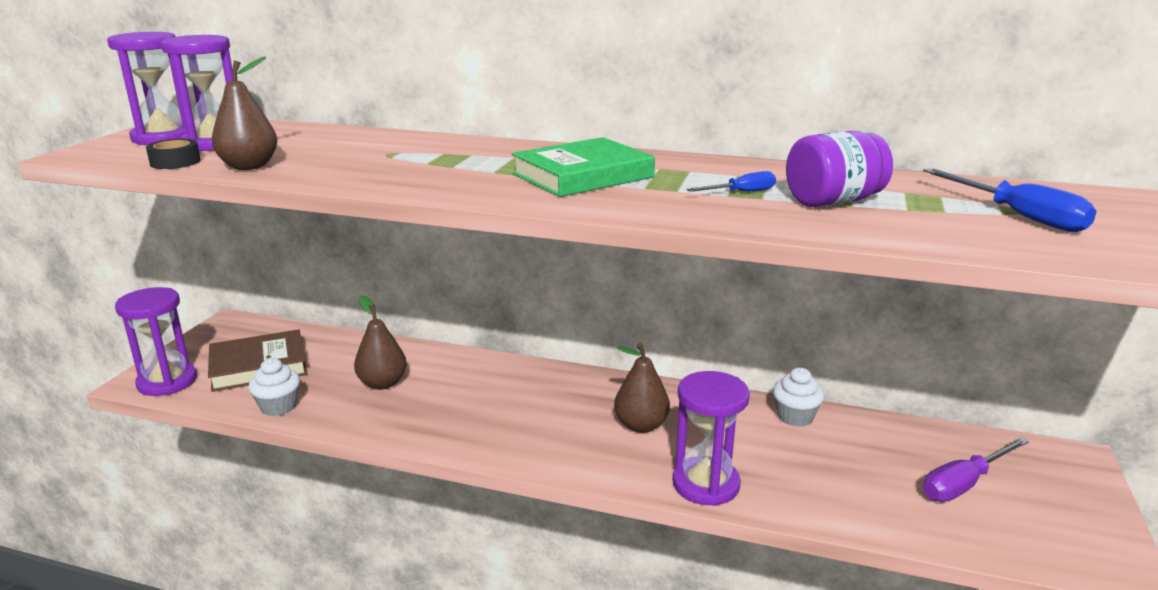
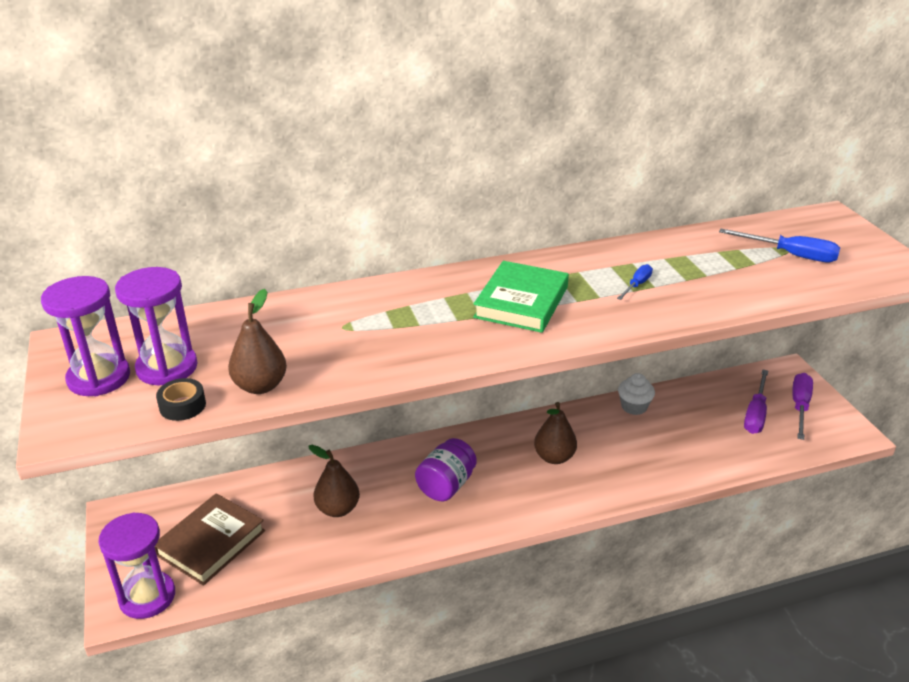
camera: 35 degrees left, 10 degrees up
(278, 406) = (281, 569): white cupcake -> none
(706, 484) = (633, 482): purple hourglass -> none
(833, 201) = (694, 275): purple jar -> purple jar (446, 485)
(1049, 502) = (800, 406): none -> purple screwdriver

